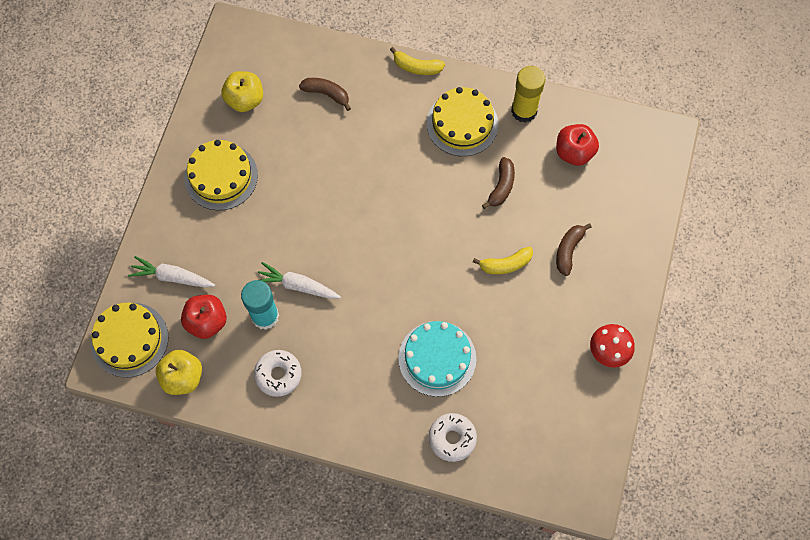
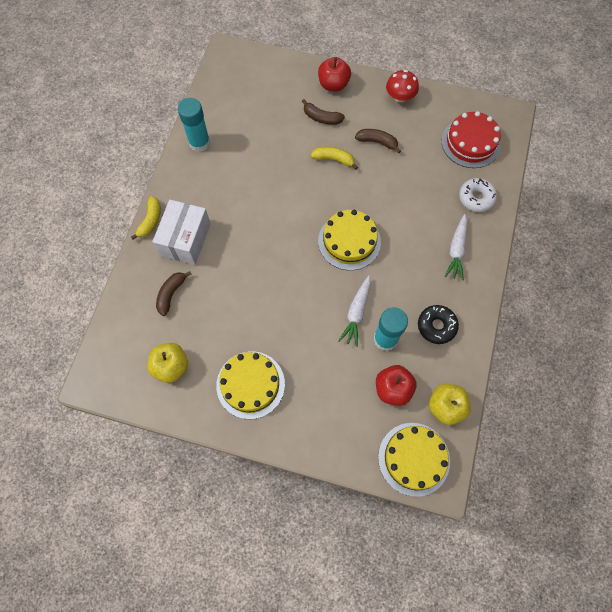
camera: 90 degrees left, 0 degrees up
(173, 277) = (351, 423): white carrot -> white carrot (456, 250)
(278, 375) = (436, 326): white donut -> black donut
(393, 104) = (185, 239): none -> white box
(437, 358) = (413, 207): turquoise cake -> none
(462, 123) = (208, 187): yellow cake -> yellow cake (349, 241)
(501, 187) = (267, 160): brown banana -> brown banana (377, 142)
(505, 264) = (334, 159): yellow banana -> yellow banana turned 60 degrees counterclockwise
(524, 111) = (199, 143): yellow glue stick -> turquoise glue stick
(538, 440) = (470, 143): none -> red cake
(574, 152) = (239, 110): red apple -> red apple (333, 84)

